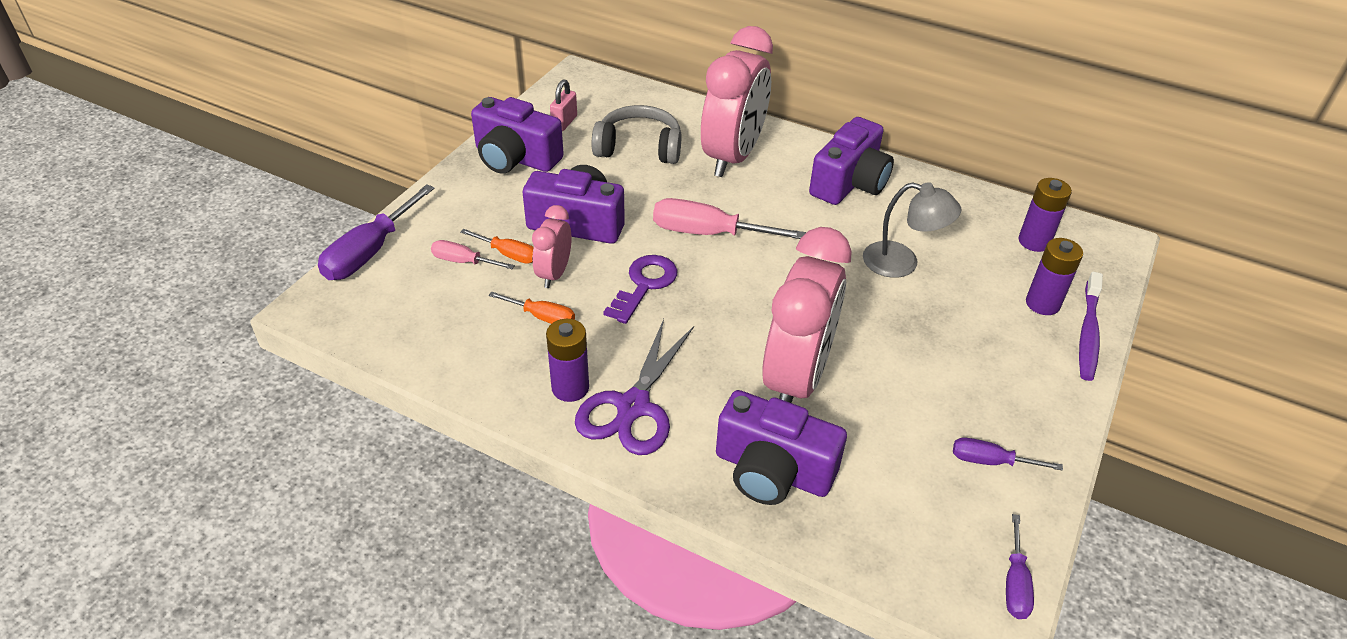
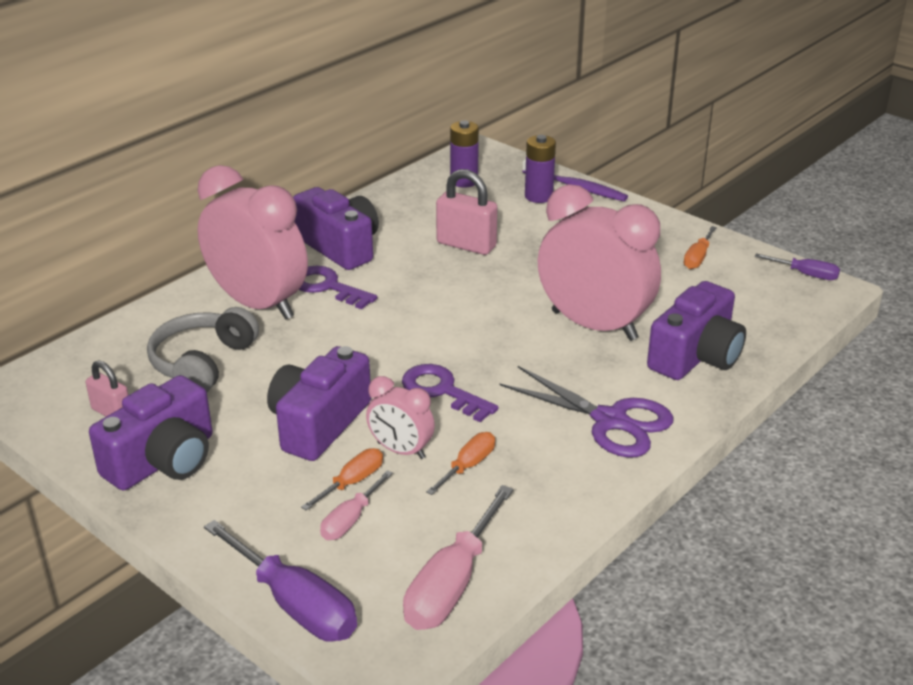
camera: 75 degrees left, 10 degrees down
(570, 388) = (577, 457): purple battery -> none
(708, 233) = (378, 340): pink screwdriver -> pink screwdriver (451, 584)
(778, 188) = (327, 287): none -> purple key
(902, 263) = (466, 245): grey lamp -> pink padlock
(990, 461) = (697, 258): purple screwdriver -> orange screwdriver

